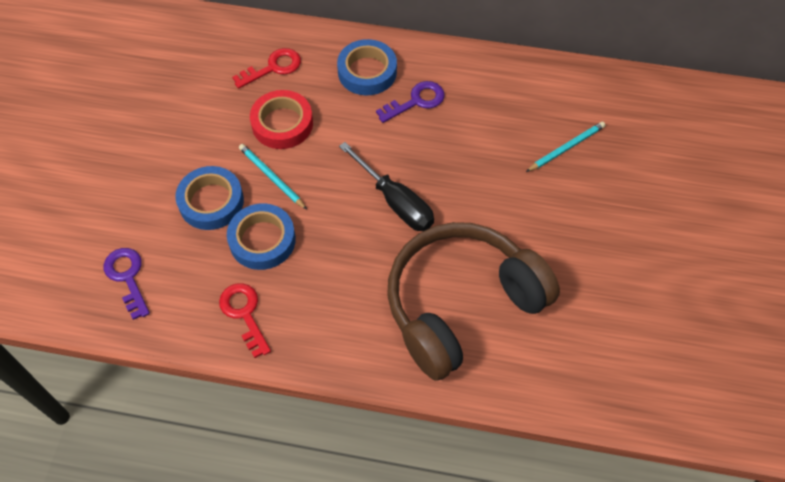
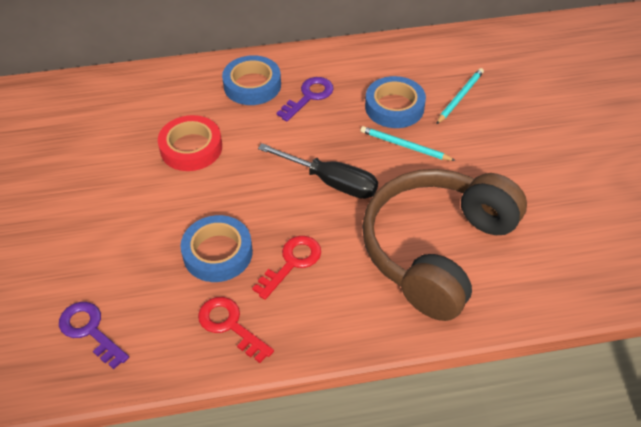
camera: 20 degrees left, 10 degrees down
(211, 202) = (150, 234): blue tape -> blue tape (394, 107)
(272, 177) = (202, 196): turquoise pencil -> turquoise pencil (405, 146)
(273, 67) = (161, 104): red key -> red key (292, 263)

